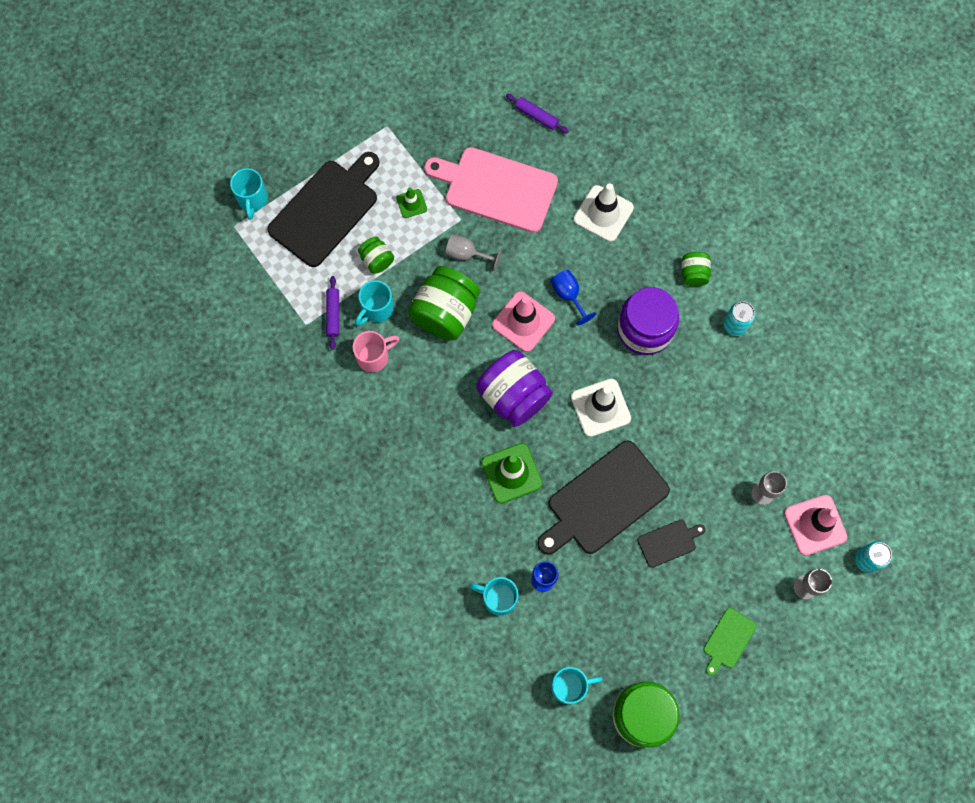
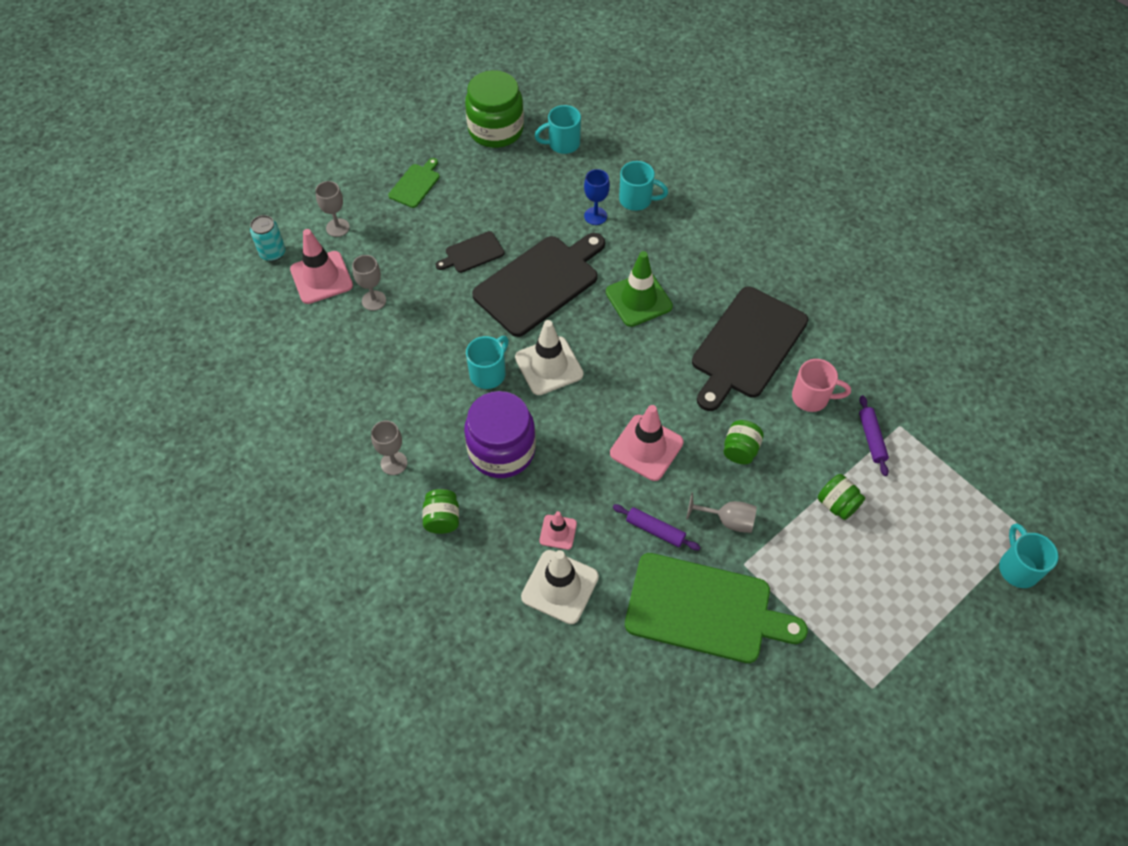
camera: 175 degrees right, 15 degrees down
(326, 210) = (918, 562): black cutting board -> black cutting board (746, 346)
(374, 357) = (811, 397): pink mug -> pink mug turned 135 degrees counterclockwise
(377, 309) = (822, 448): turquoise mug -> turquoise mug (488, 373)
(411, 203) = (811, 579): green traffic cone -> none
(445, 313) = (740, 450): green jar -> green jar, size x0.50
(496, 188) = (704, 609): pink cutting board -> green cutting board
(513, 396) = (646, 370): purple jar -> none
(536, 116) = (664, 722): purple rolling pin -> purple rolling pin (655, 530)
(568, 295) = (596, 482): blue goblet -> none
(602, 256) = (558, 532): none -> pink traffic cone
(735, 325) = (394, 463): turquoise can -> grey goblet

